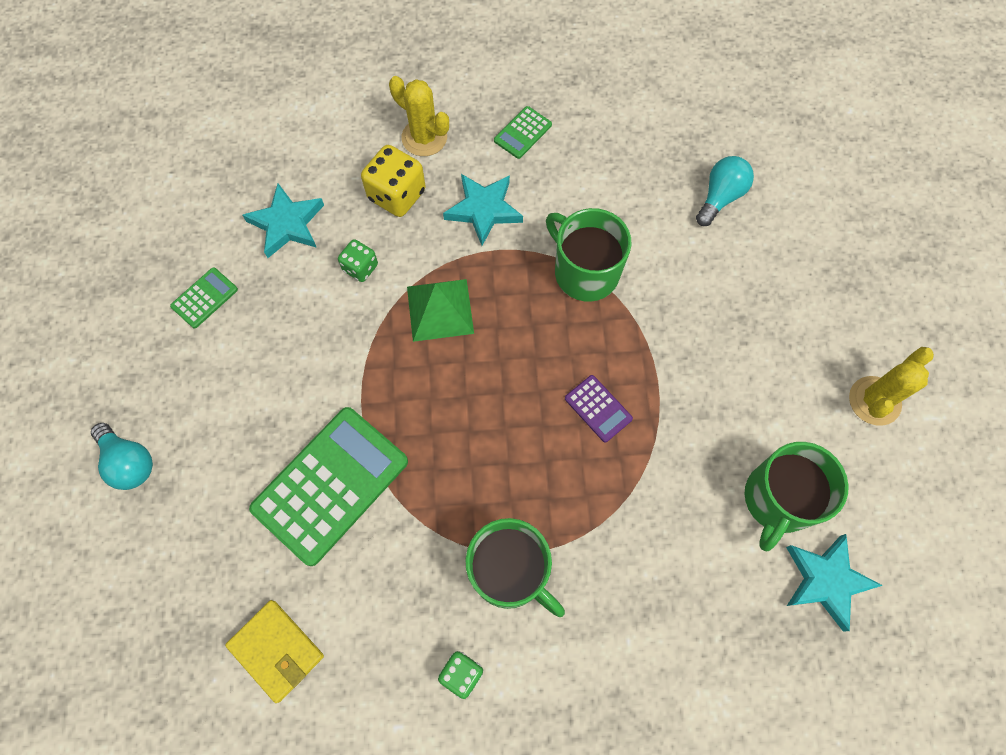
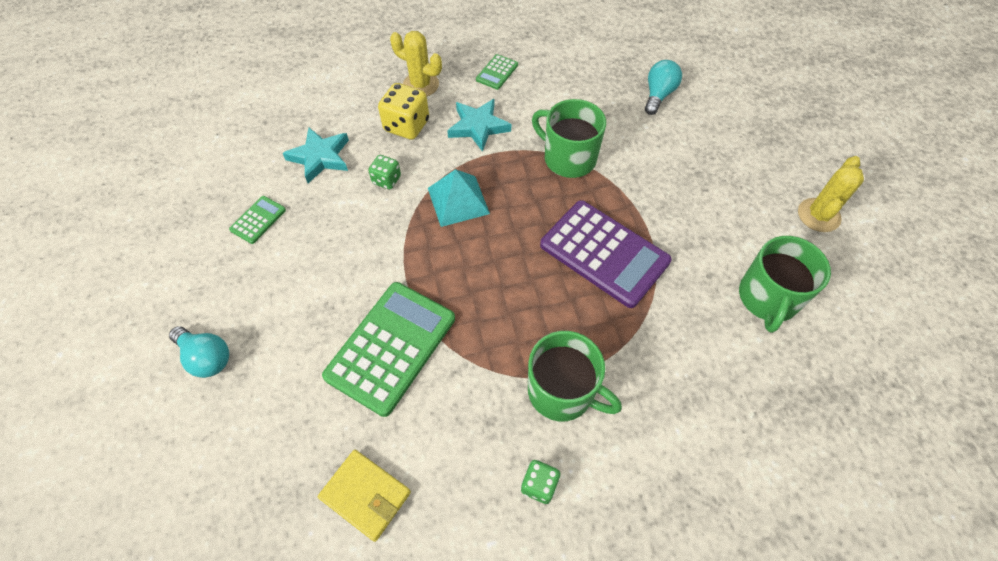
camera: 10 degrees left, 10 degrees down
(440, 309) = (458, 200): green pyramid -> turquoise pyramid
(598, 408) = (604, 253): purple calculator -> purple calculator, size x2.21
(826, 580) = (826, 353): turquoise star -> none

